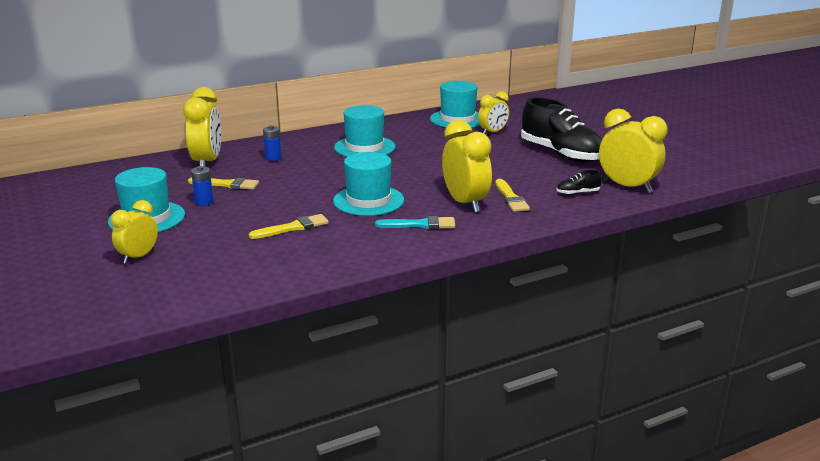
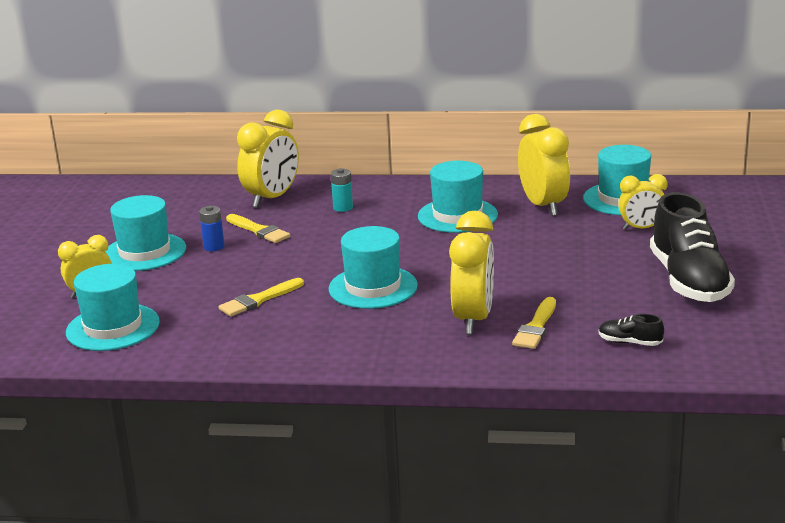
camera: 35 degrees right, 0 degrees up
(194, 275) = (113, 327): none -> turquoise hat
(273, 158) = (343, 208): blue battery -> turquoise battery
(293, 227) = (259, 300): yellow brush -> yellow brush turned 135 degrees clockwise
(420, 225) = (388, 333): turquoise brush -> none
(627, 187) = (709, 351): yellow clock -> yellow clock (543, 206)

